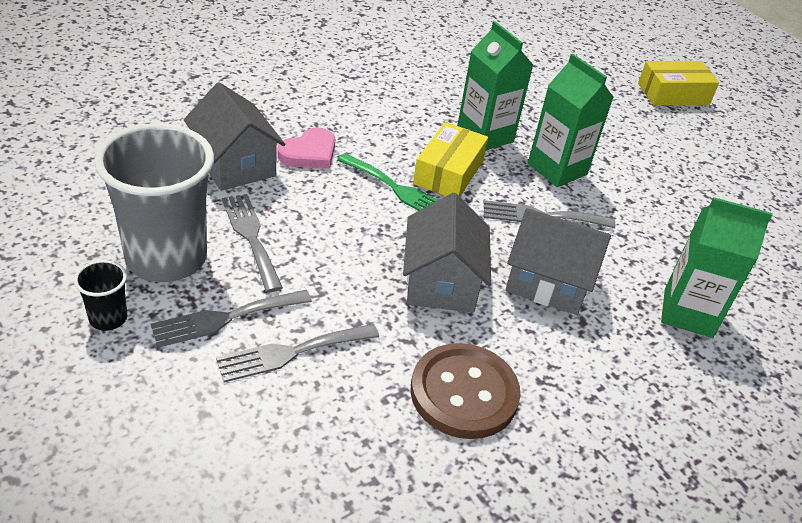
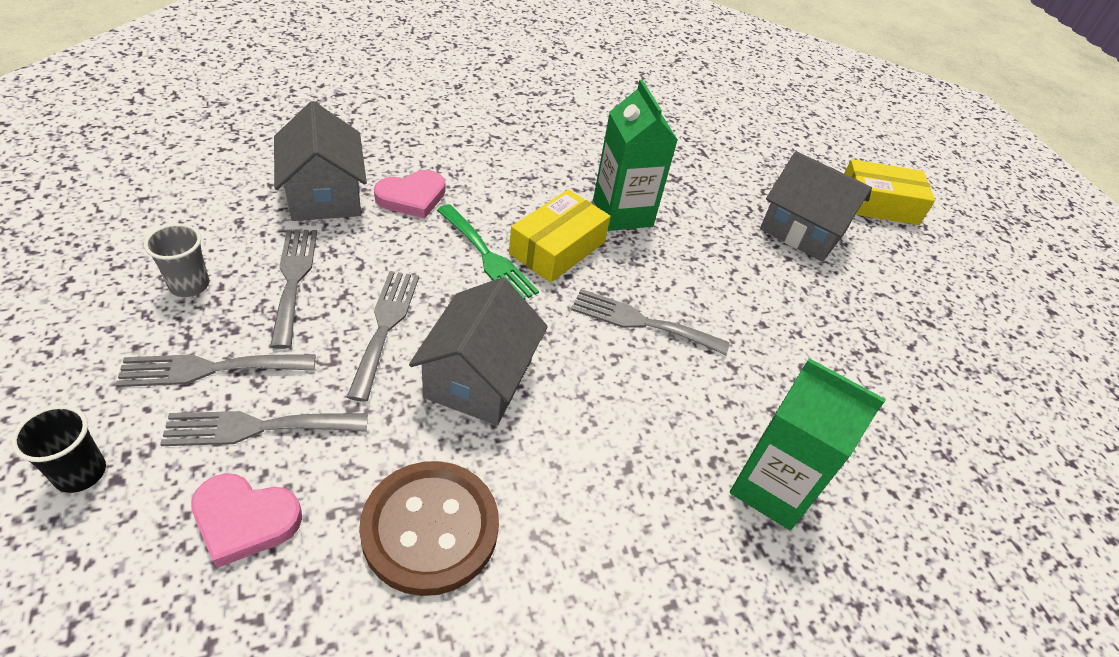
camera: 15 degrees right, 5 degrees up
(108, 318) = (86, 341): black cup -> black cup (80, 473)
(166, 258) = (189, 285): grey cup -> grey cup, size x0.43
(323, 418) = (245, 520): none -> pink heart
(347, 258) = (385, 326): none -> grey fork
(548, 282) = (608, 407): grey house -> grey house (802, 230)
(557, 169) = (689, 268): green carton -> none

